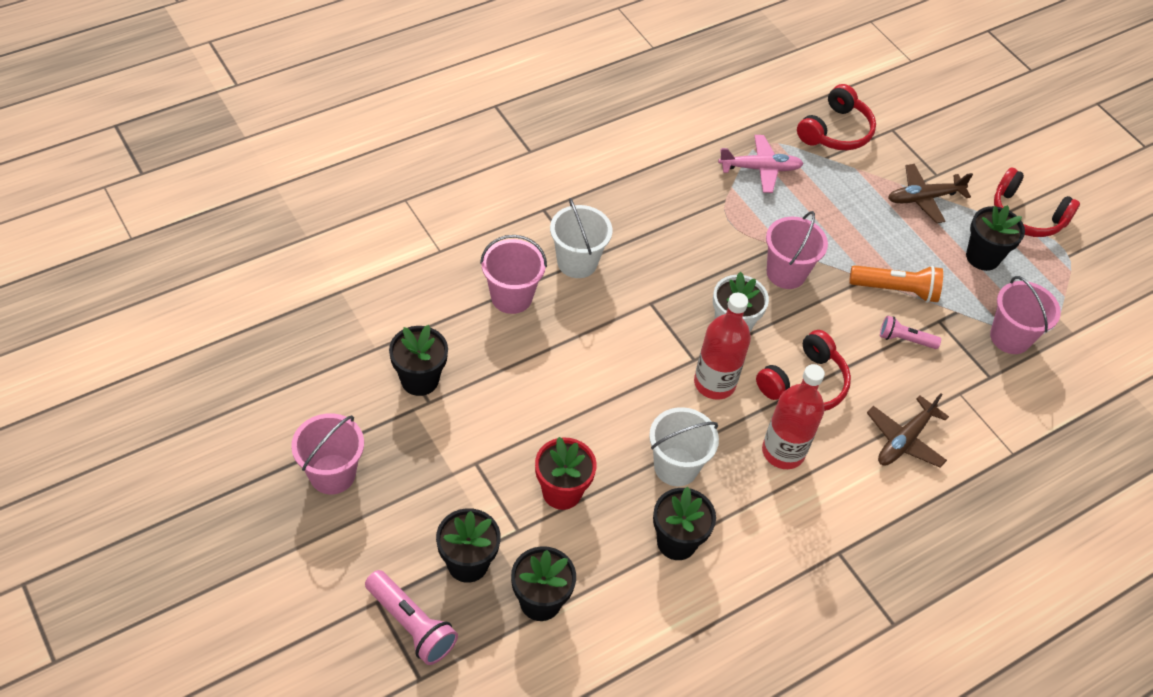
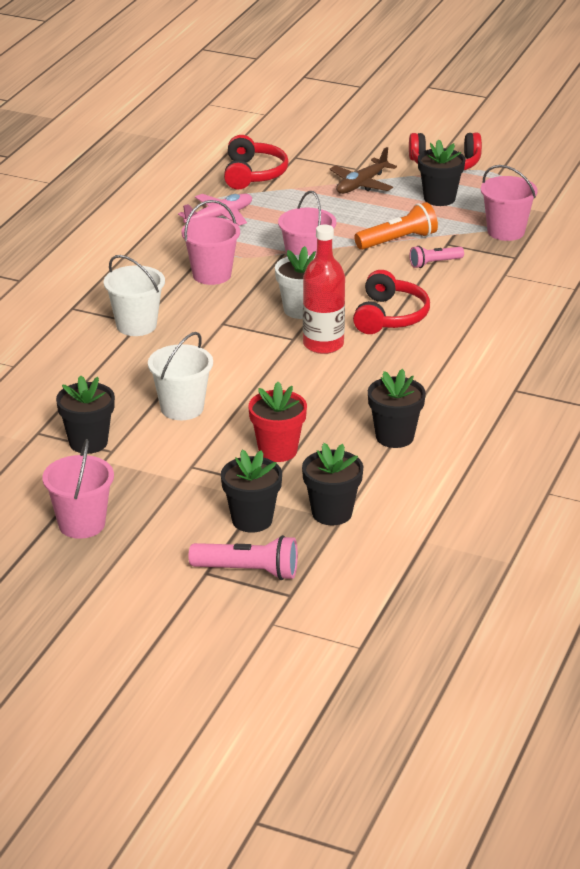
camera: 30 degrees left, 20 degrees down
(511, 297) = (106, 366): pink bucket -> pink bucket (212, 275)
(676, 466) = (347, 399): white bucket -> white bucket (182, 408)
(783, 452) = (416, 357): red bottle -> none
(904, 440) = (494, 314): brown plane -> none

